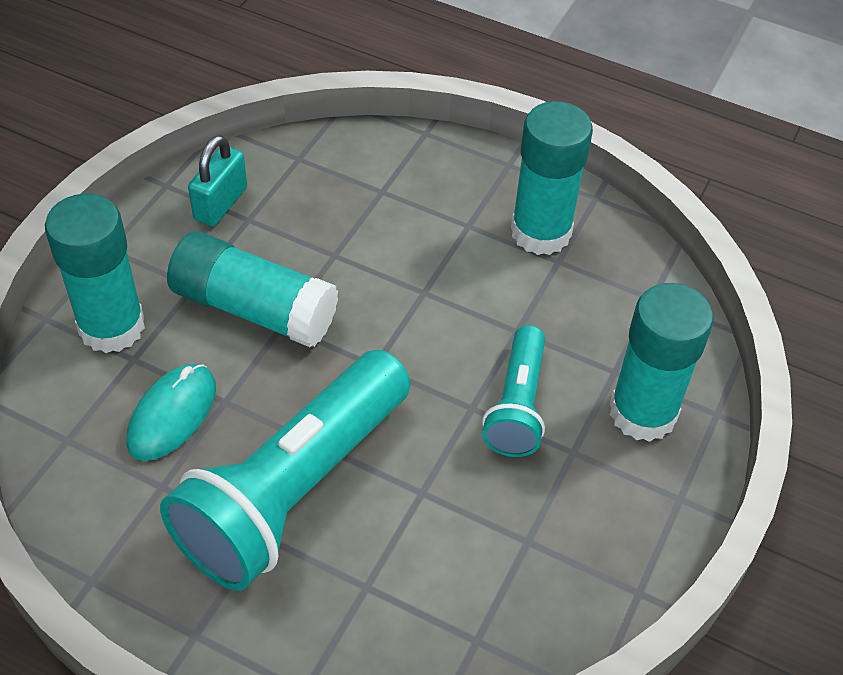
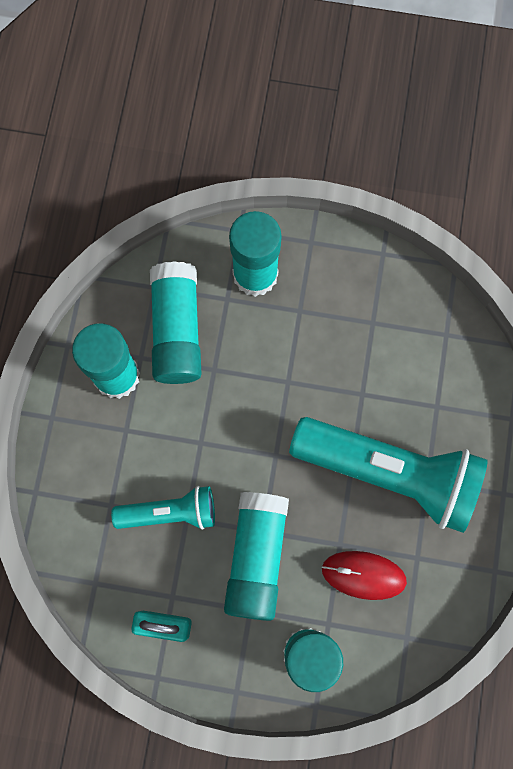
camera: 105 degrees left, 25 degrees up
(172, 415) = (363, 575): turquoise mouse -> red mouse
(517, 406) = (277, 353): turquoise flashlight -> turquoise flashlight (170, 512)
(584, 305) = (176, 330): none -> turquoise glue stick

